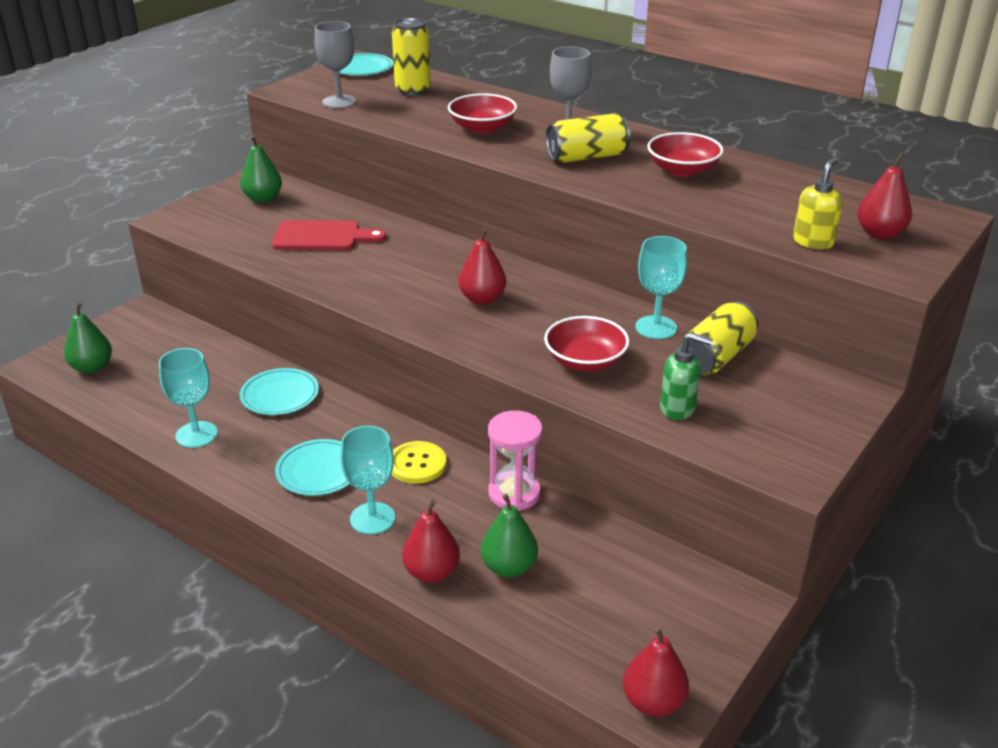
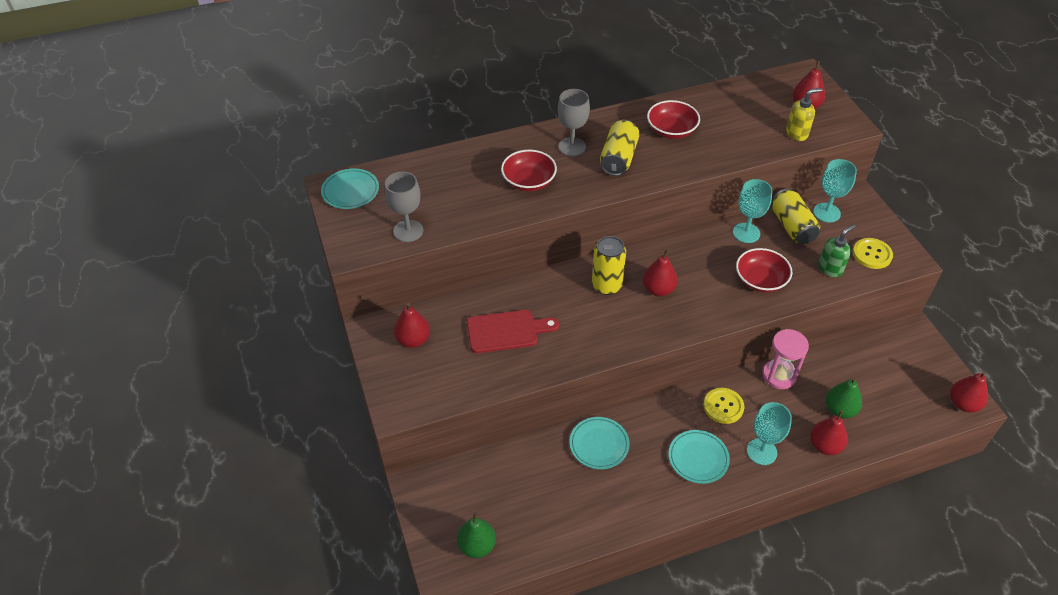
camera: 55 degrees left, 15 degrees up
(196, 434) = (613, 509): turquoise goblet -> turquoise goblet (826, 212)
(263, 199) = (413, 340): green pear -> red pear
(322, 237) = (506, 331): red cutting board -> red cutting board turned 45 degrees clockwise
(413, 90) = (425, 184): yellow can -> yellow can (606, 285)
(755, 436) = (872, 254): none -> yellow button
(813, 242) = (797, 133): yellow soap dispenser -> yellow soap dispenser turned 90 degrees clockwise

